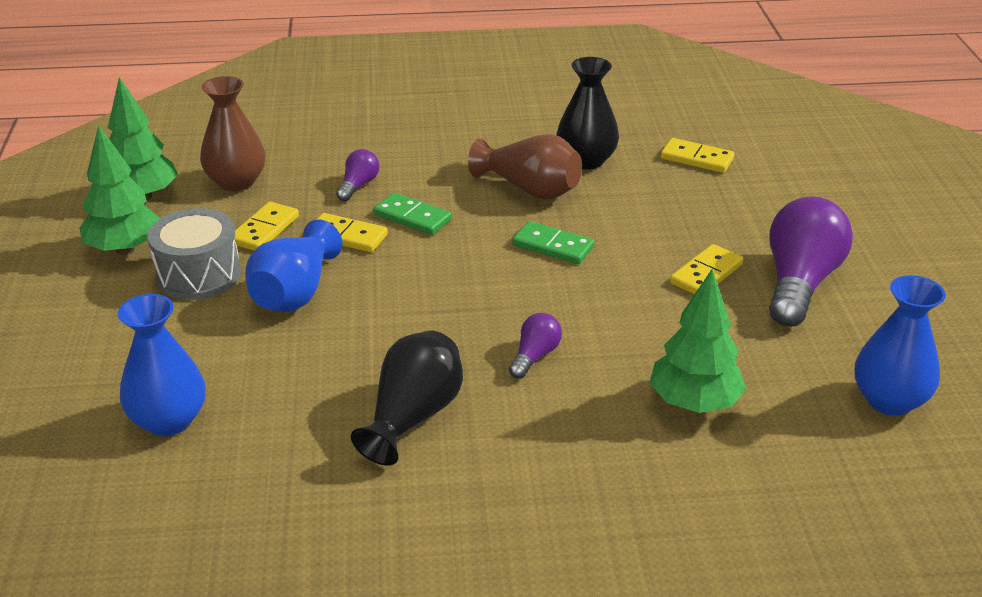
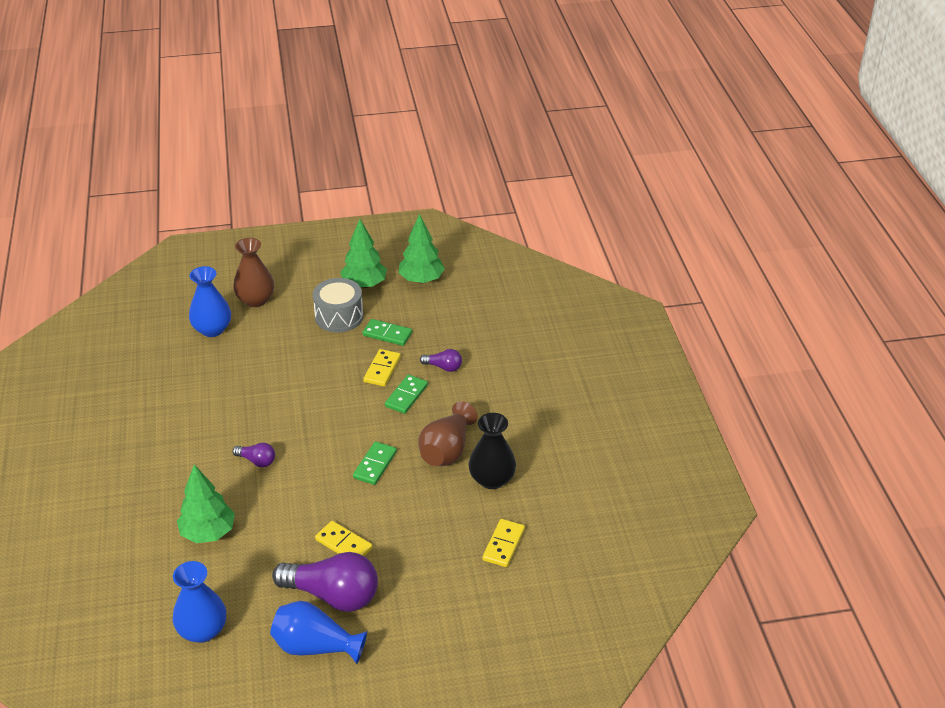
camera: 85 degrees right, 5 degrees up
(236, 182) = (442, 314): brown vase -> brown vase (256, 300)
(264, 230) = (387, 334): yellow domino -> green domino
(295, 293) = (321, 356): blue vase -> blue vase (315, 646)
(413, 417) = (207, 415): black vase -> none

